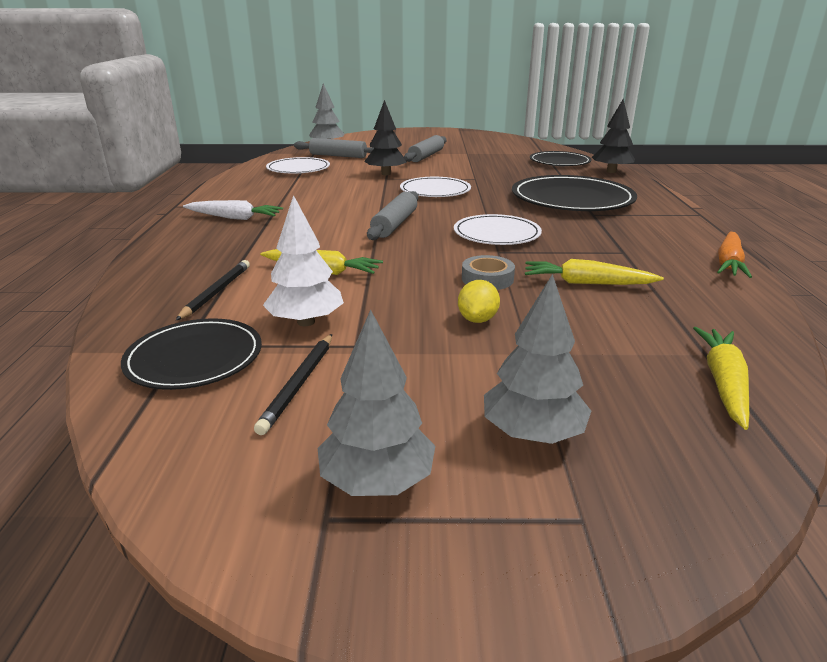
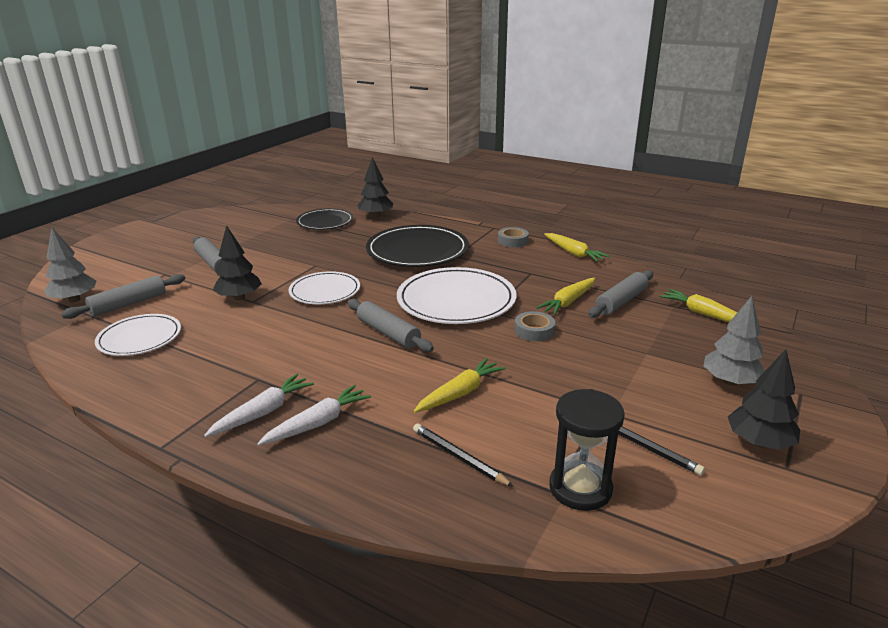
camera: 60 degrees left, 0 degrees up
(194, 358) = (580, 488): black plate -> black hourglass
(232, 235) = (317, 423): none -> white carrot
(306, 322) = (551, 422): white tree -> none
(377, 481) = (759, 442): grey tree -> black tree
(477, 319) = (593, 354): yellow lemon -> none
(496, 234) = (456, 300): white plate -> white plate, size x1.63
(647, 314) = (621, 301): none -> grey rolling pin
(686, 228) = (512, 241): none -> grey tape
(729, 263) = (573, 253): orange carrot -> yellow carrot

